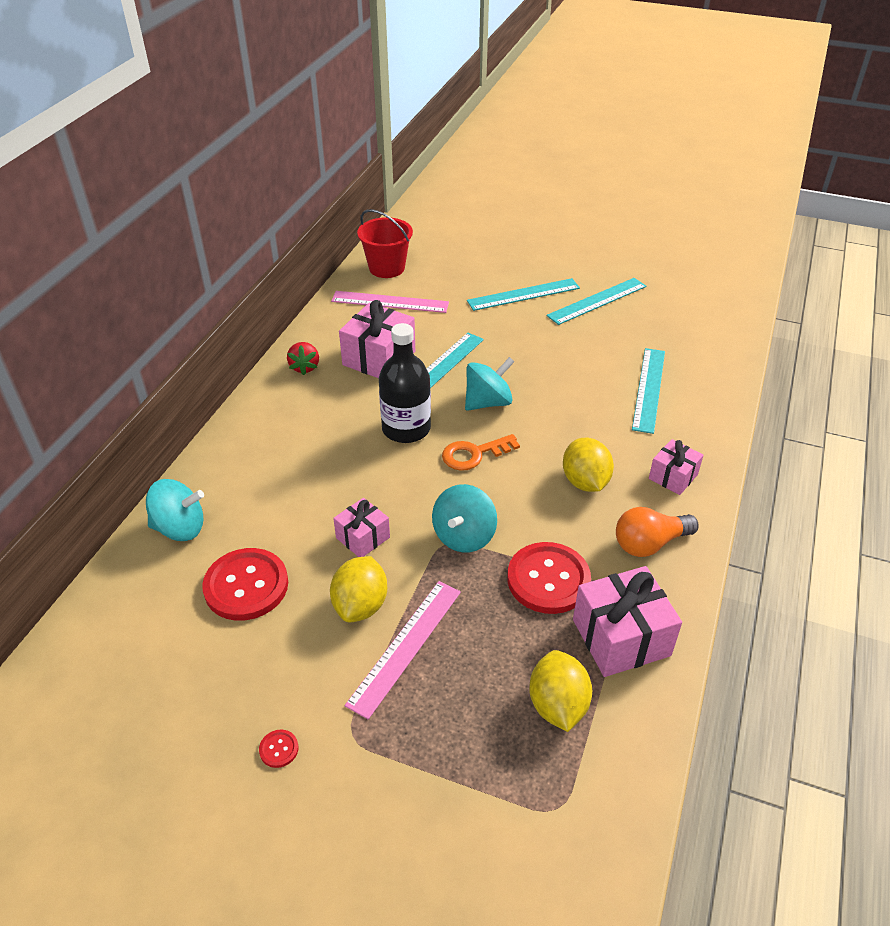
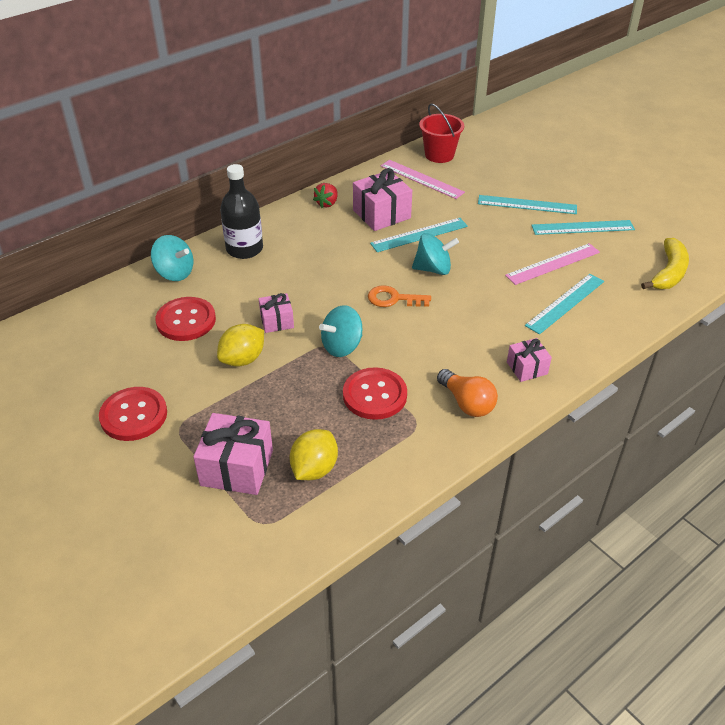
camera: 30 degrees right, 0 degrees up
(279, 749) = (134, 415): red button -> red button, size x2.50
(406, 429) = (361, 266): black bottle -> black bottle (244, 249)
(406, 646) = (250, 394): pink ruler -> pink ruler (553, 264)
(585, 482) = (457, 346): yellow lemon -> none
(621, 637) = (392, 450): pink gift -> pink gift (237, 468)
(649, 543) = (467, 403): orange light bulb -> orange light bulb turned 135 degrees counterclockwise
(712, 320) = (668, 273): none -> yellow banana

